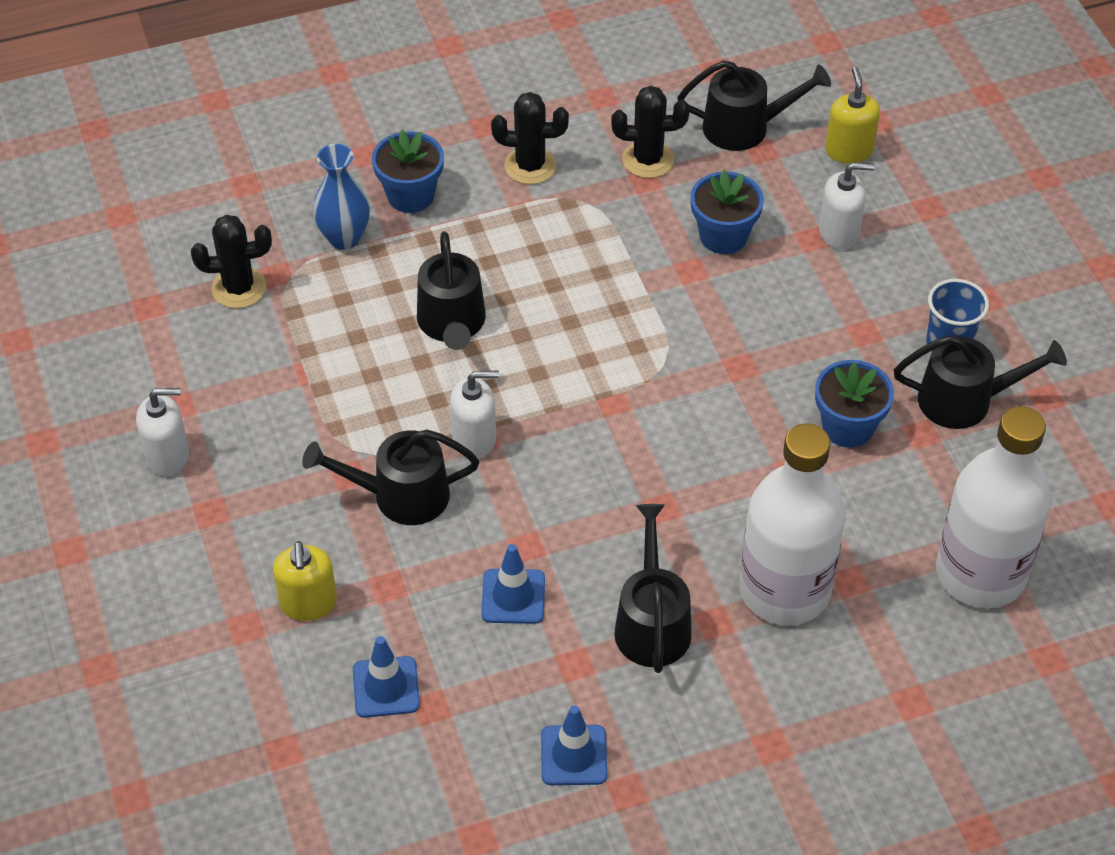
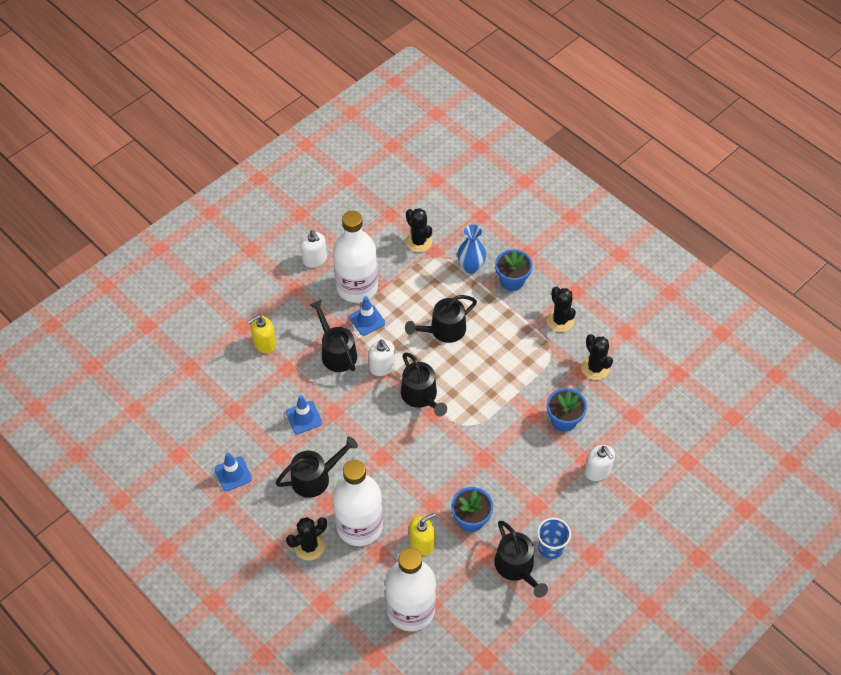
camera: 65 degrees right, 5 degrees up
(277, 414) = (357, 287): none -> white bottle
(386, 687) = (236, 390): blue traffic cone -> blue traffic cone (367, 320)
(744, 127) = (645, 402): black watering can -> black watering can (421, 396)
(789, 682) = (309, 546): none -> black cactus
(849, 150) = (658, 455): yellow soap dispenser -> yellow soap dispenser (422, 543)

